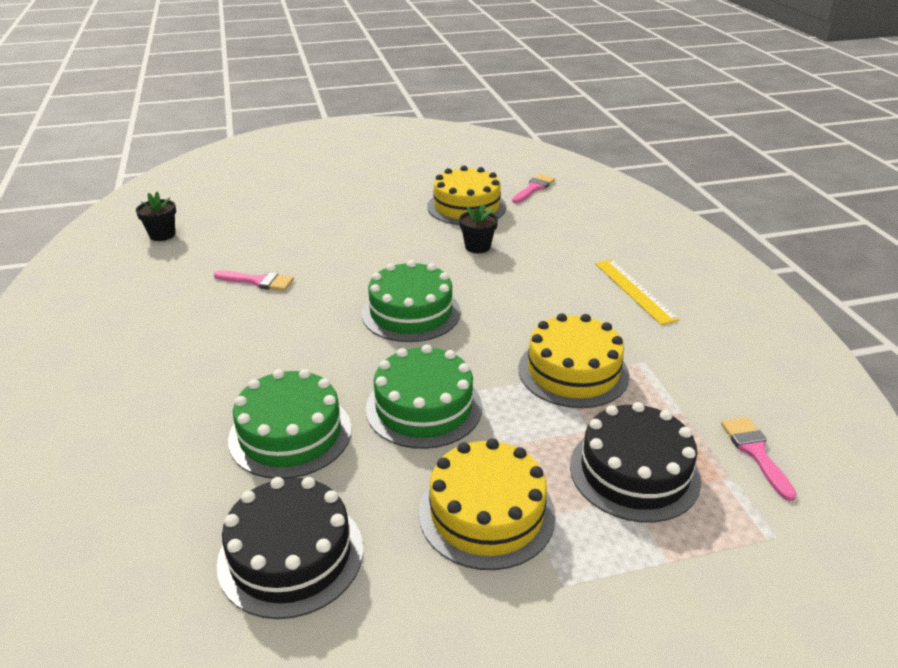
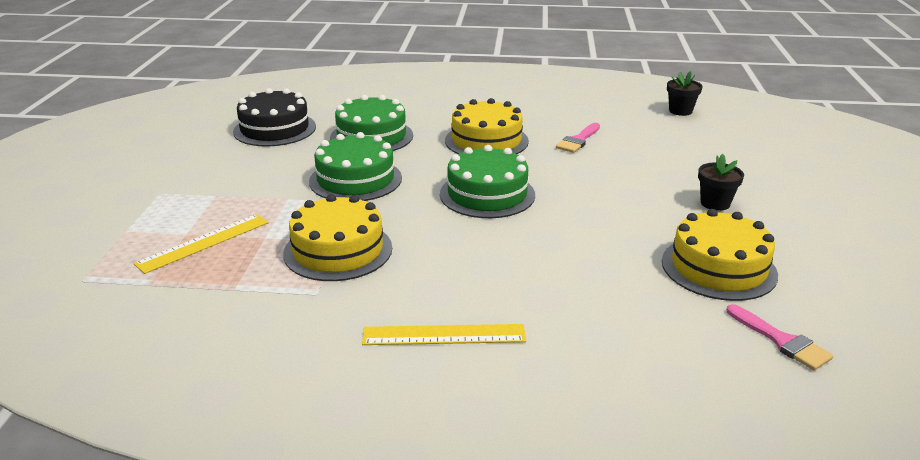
camera: 110 degrees right, 5 degrees down
(477, 247) = (602, 252): black flower pot -> black flower pot (715, 203)
(486, 513) = (237, 182): yellow cake -> yellow cake (486, 141)
(634, 472) = (204, 243): black cake -> yellow ruler
(755, 452) = (152, 308): pink brush -> none

